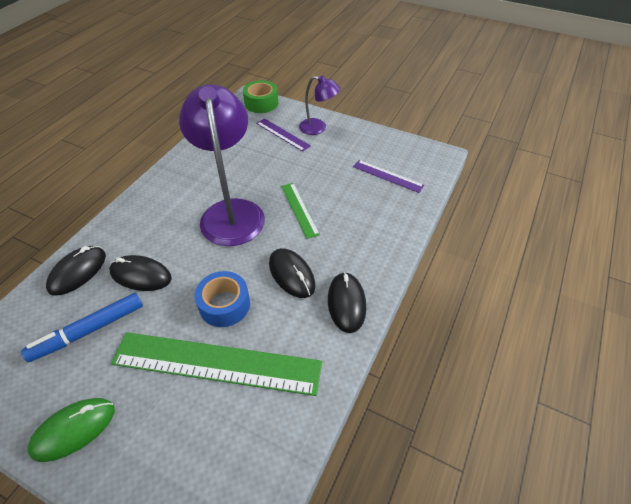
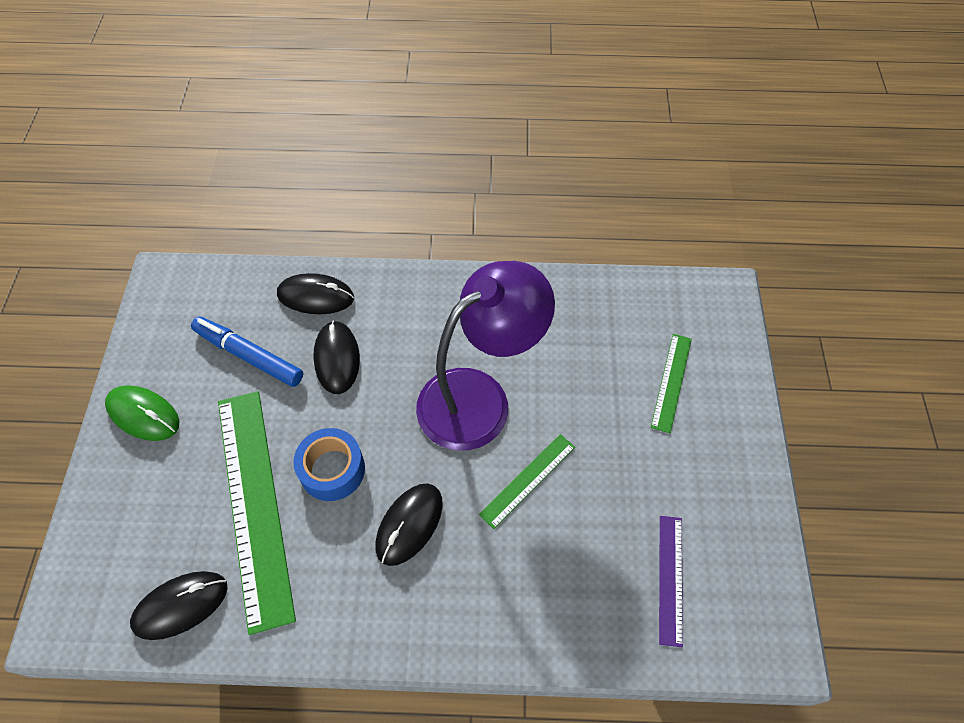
camera: 65 degrees right, 10 degrees up
(261, 103) = (725, 316): green tape -> none
(282, 134) = (671, 382): purple ruler -> green ruler
(318, 128) = (720, 424): purple lamp -> none
(346, 303) = (392, 616): black mouse -> black mouse (180, 605)

